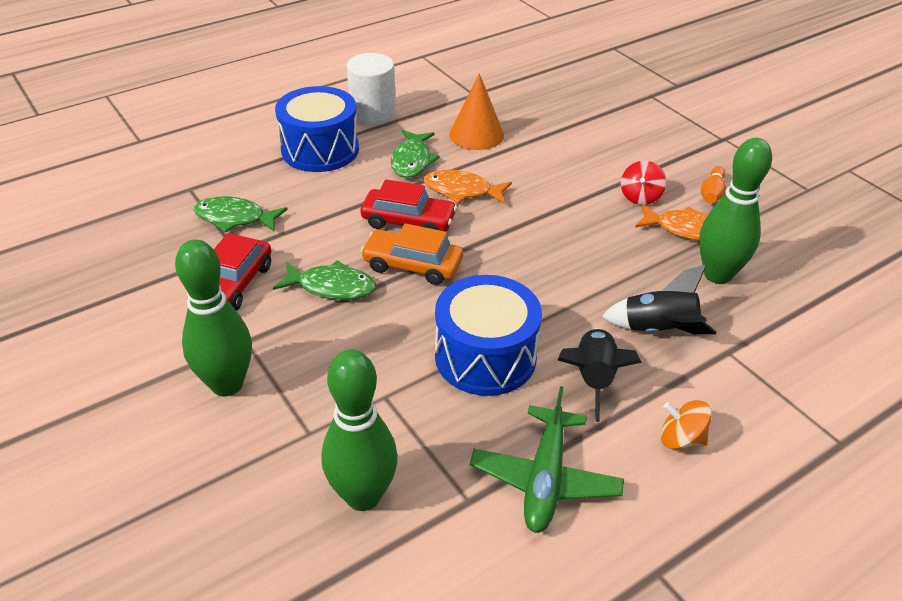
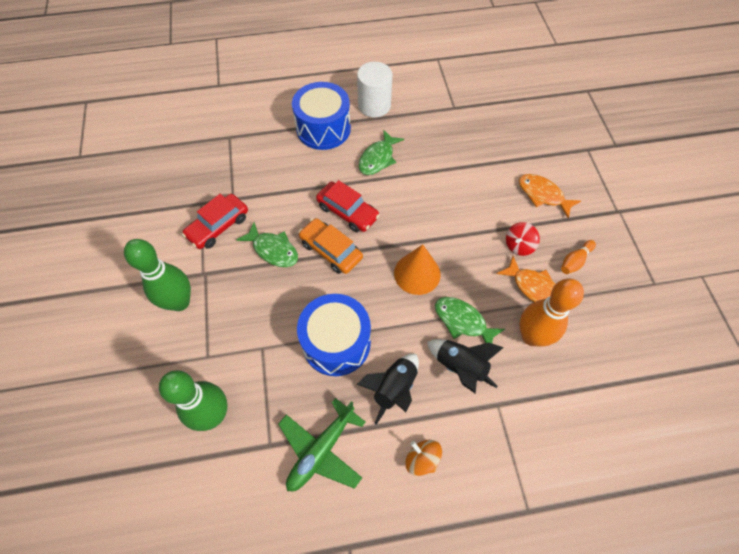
camera: 25 degrees right, 20 degrees up
(234, 218) = (243, 171): green fish -> green fish (462, 321)
(461, 191) = (396, 197): orange fish -> orange fish (542, 195)
(476, 134) = (434, 148): orange cone -> orange cone (417, 273)
(717, 275) = (531, 336): green bowling pin -> orange bowling pin

